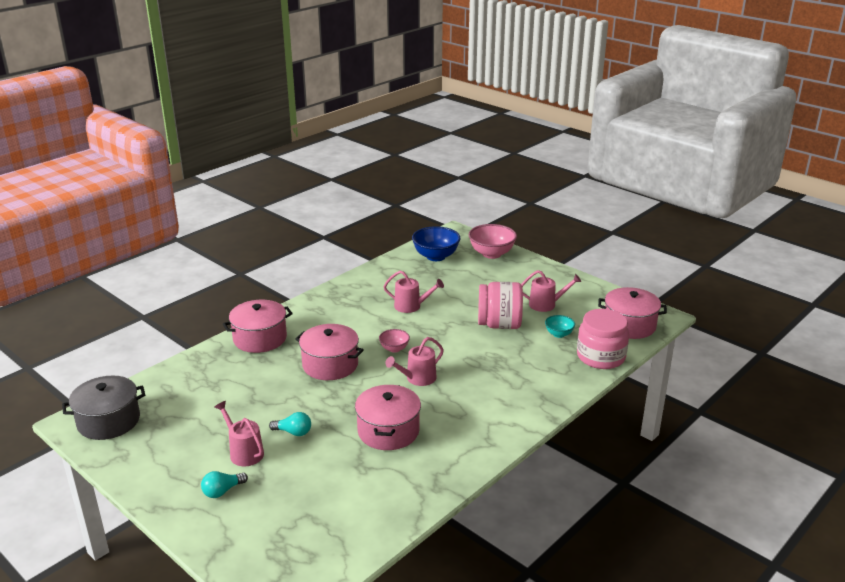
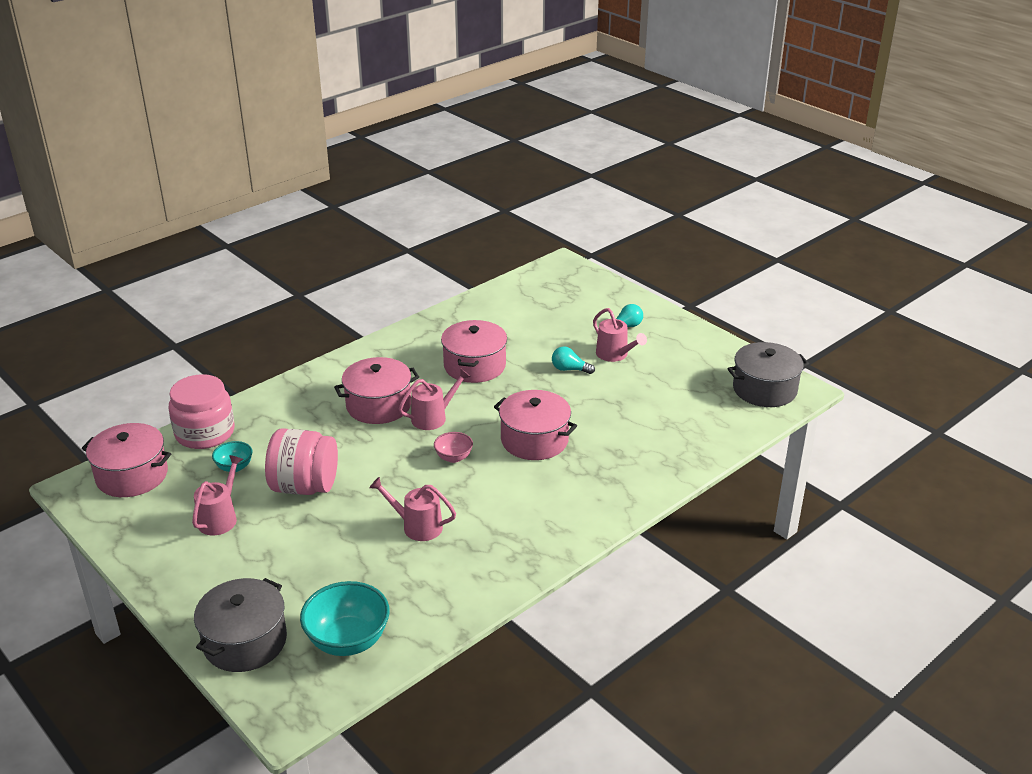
camera: 175 degrees left, 5 degrees up
(260, 338) = (629, 483): pink pot -> pink pot (378, 405)
(436, 256) = (348, 640): blue bowl -> turquoise bowl
(491, 254) = (245, 641): pink bowl -> grey pot
(546, 304) = (220, 518): pink watering can -> pink watering can turned 105 degrees clockwise

